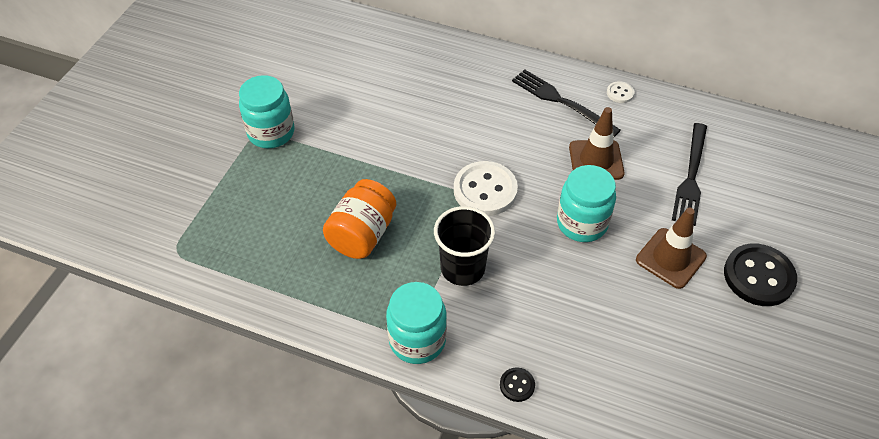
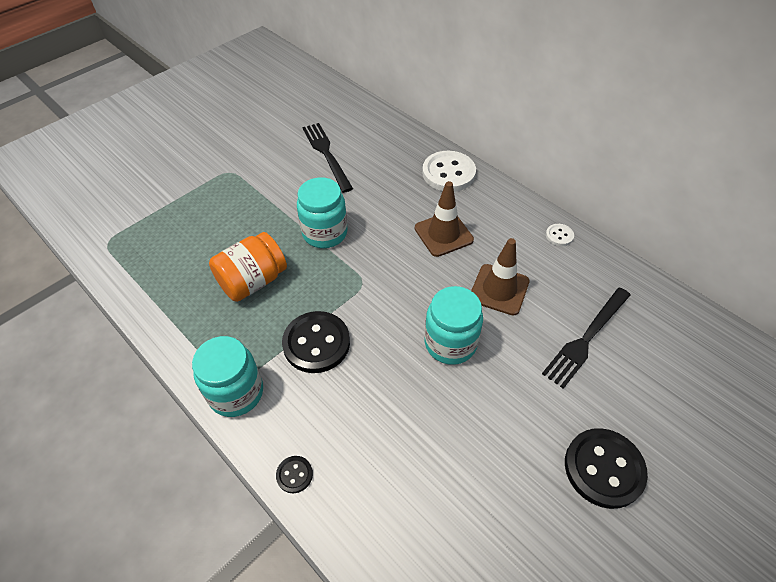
camera: 25 degrees right, 0 degrees up
(271, 132) = (239, 174): turquoise jar -> turquoise jar (325, 233)
(462, 268) = (316, 343): black cup -> black button
(485, 190) = (380, 281): white button -> white button (448, 173)
(561, 101) = (498, 225): black fork -> black fork (326, 154)
(670, 258) = (519, 411): brown traffic cone -> brown traffic cone (443, 234)

